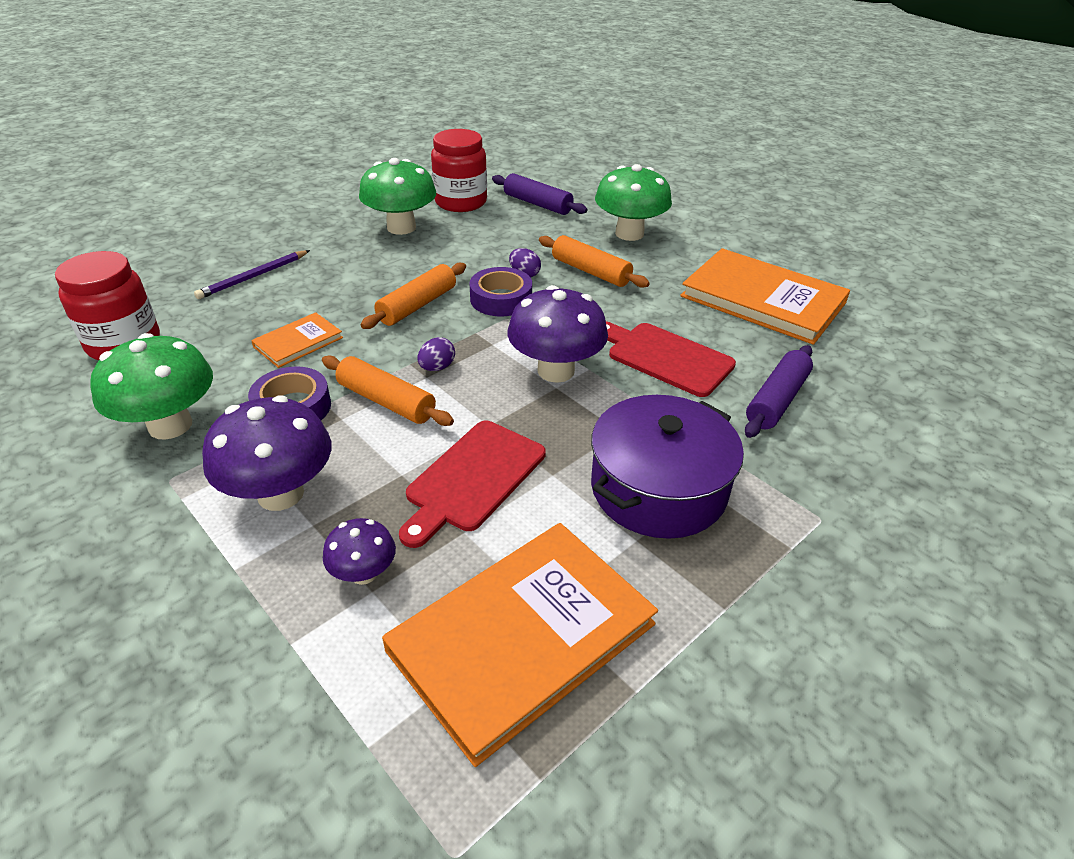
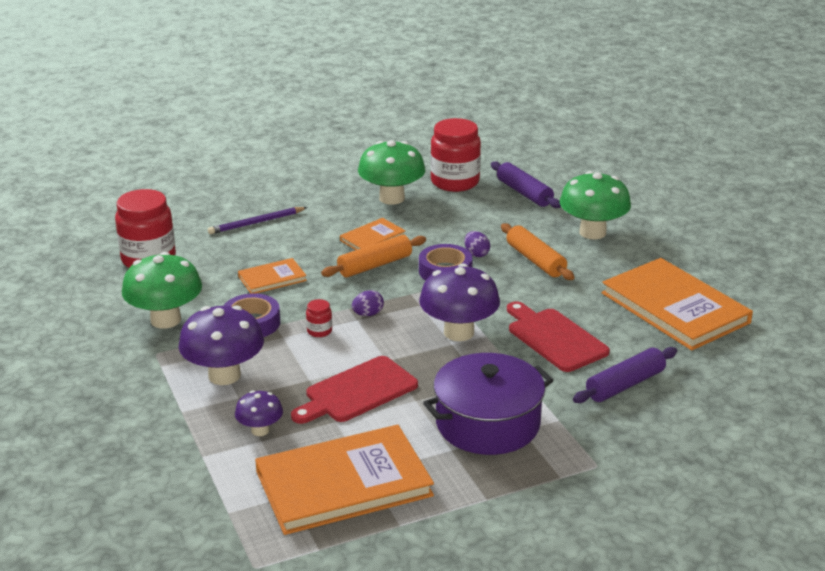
camera: 20 degrees right, 10 degrees down
(386, 401) = (319, 331): orange rolling pin -> red jar
(400, 274) = (372, 238): none -> orange book

